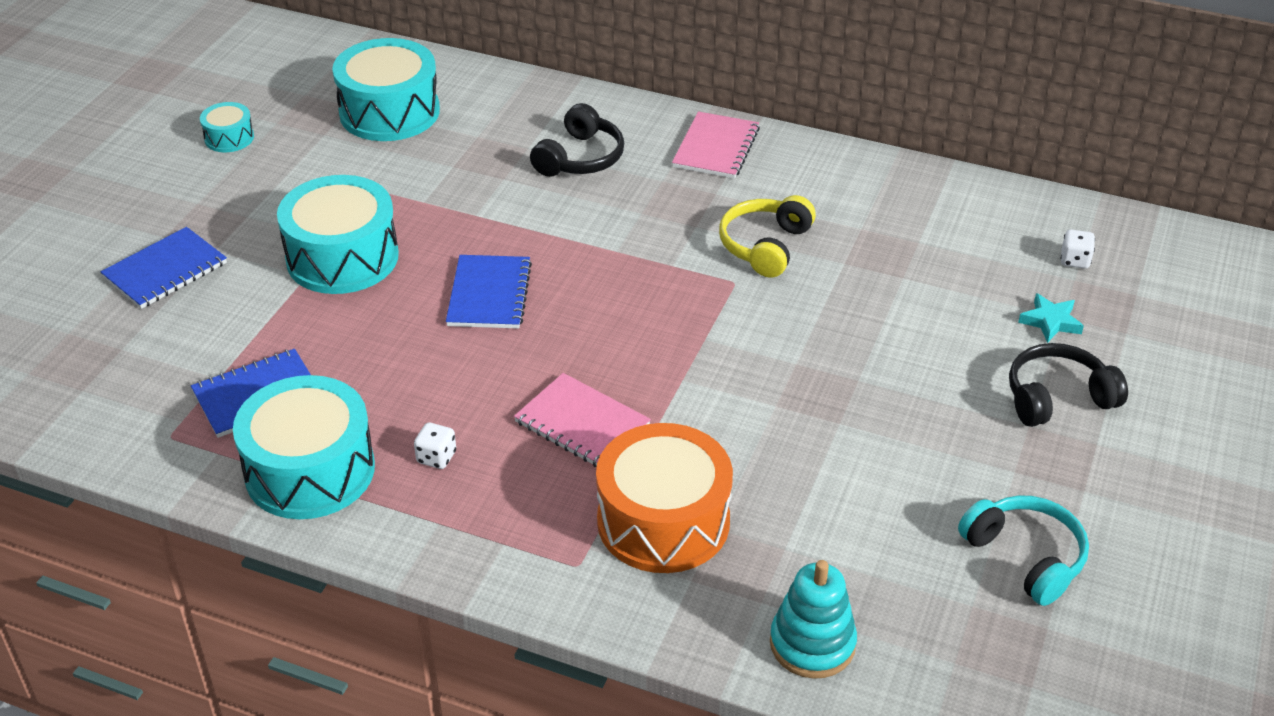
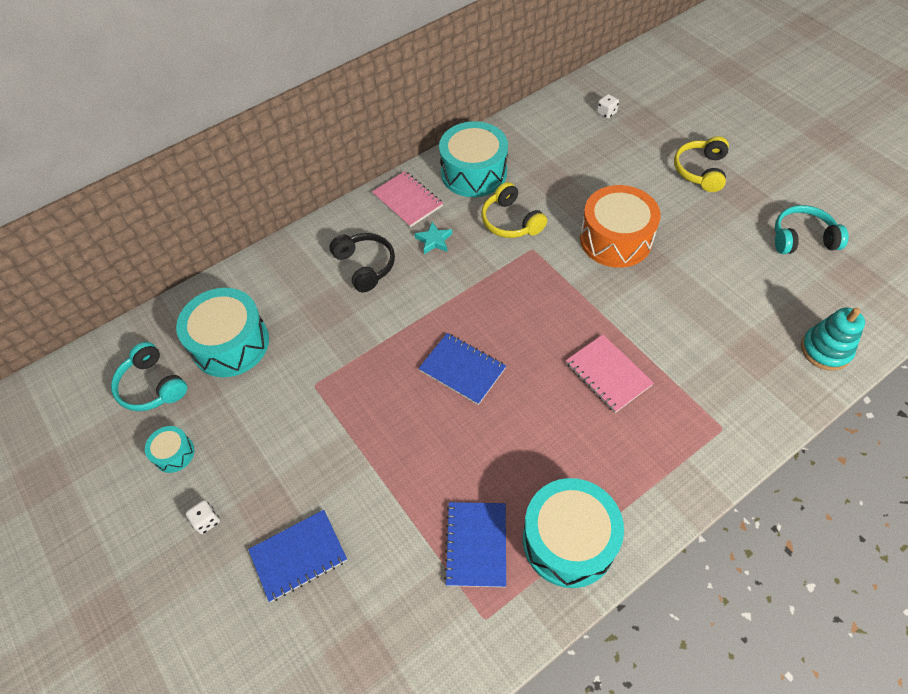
camera: 55 degrees left, 15 degrees up
(165, 270) = (298, 556): blue notebook -> blue notebook turned 75 degrees clockwise
(298, 87) = (152, 386): none -> turquoise headphones
(342, 257) = (367, 435): turquoise drum -> turquoise drum (474, 173)
(436, 457) = (595, 462): white dice -> white dice (206, 521)
(582, 424) = (608, 374): pink notebook -> pink notebook turned 75 degrees clockwise
(663, 521) = (707, 372): orange drum -> orange drum (615, 239)
(1050, 322) = (645, 144): turquoise star -> turquoise star (434, 240)
(1057, 398) = (700, 171): black headphones -> yellow headphones

